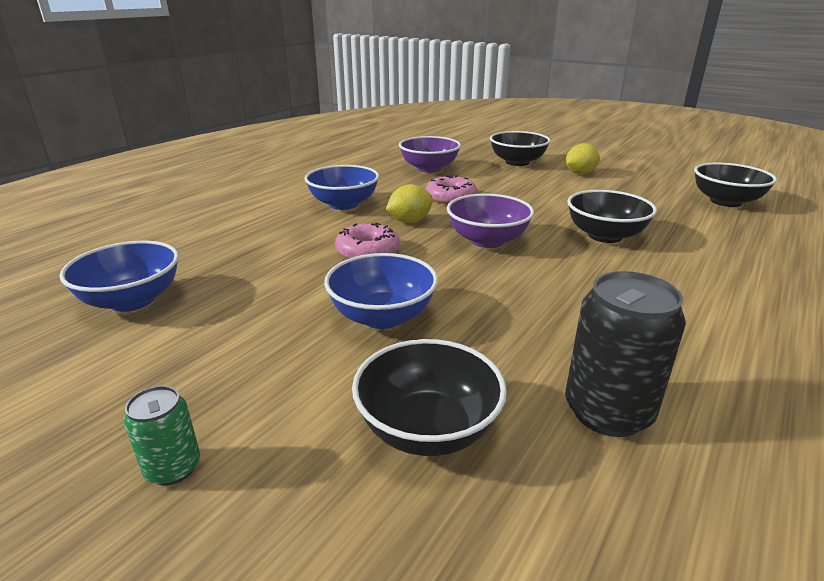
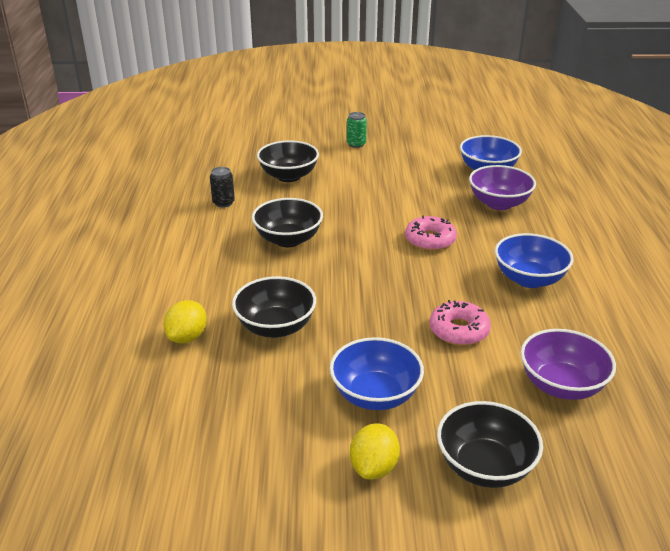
camera: 145 degrees right, 5 degrees up
(382, 316) = (359, 205): blue bowl -> blue bowl (375, 395)
(409, 221) = (447, 280): yellow lemon -> yellow lemon (187, 337)
(487, 240) = (363, 282): purple bowl -> purple bowl (499, 203)
(608, 412) = (223, 203): black can -> black can, size x0.55
(725, 201) = (159, 462): black bowl -> black bowl (288, 239)

